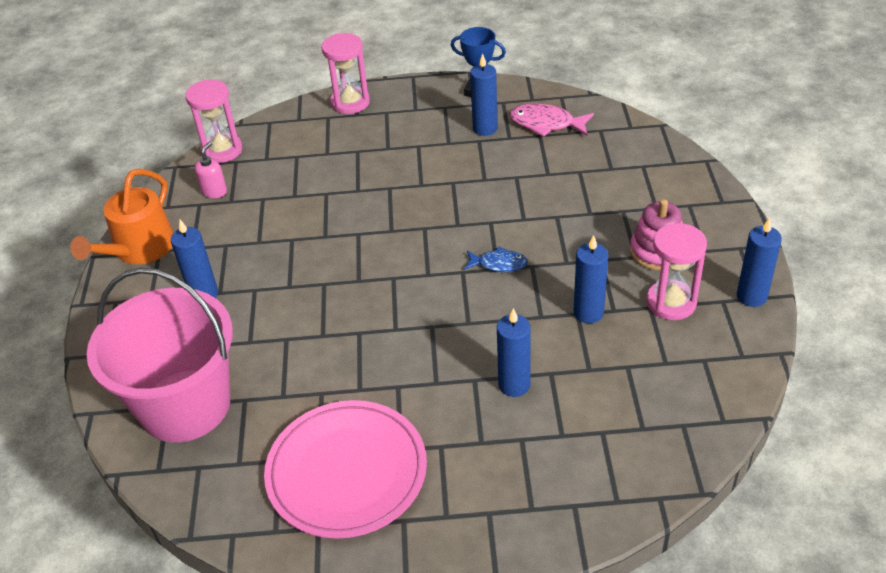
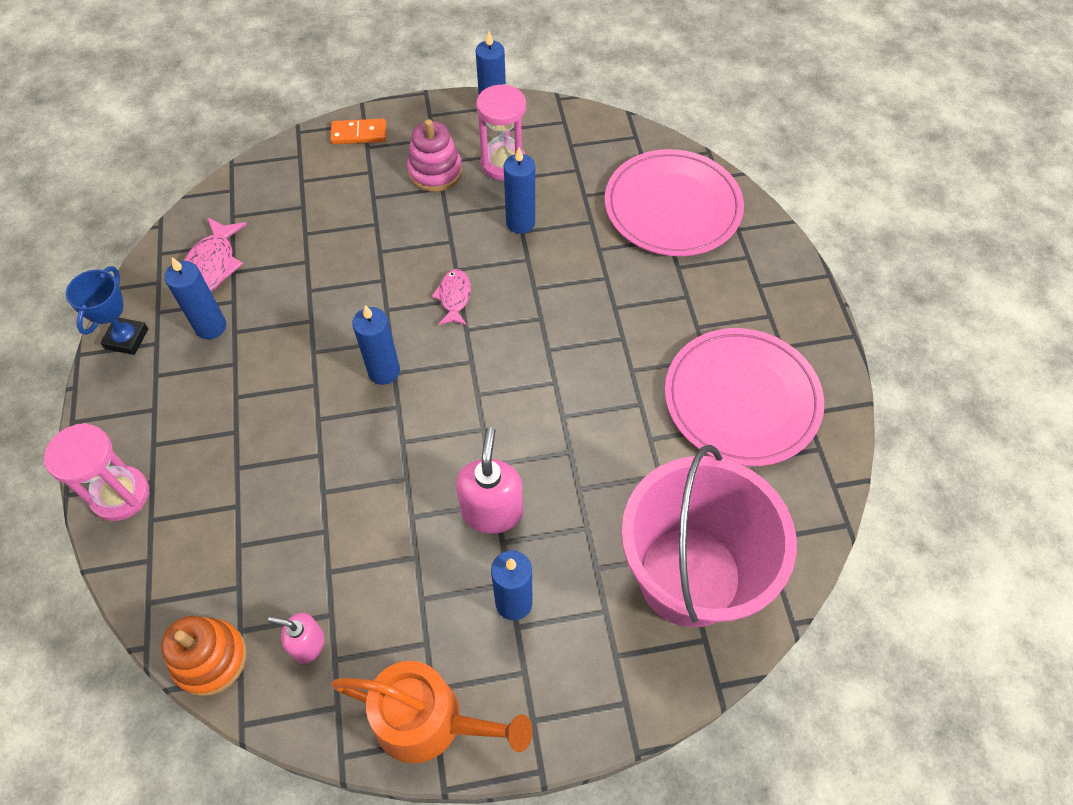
camera: 100 degrees left, 15 degrees up
(222, 150) = (210, 658): pink hourglass -> orange stacking toy
(282, 284) = (492, 511): none -> pink soap dispenser
(499, 264) = (454, 297): blue fish -> pink fish
(514, 385) = (617, 275): blue candle -> blue candle (384, 371)
(609, 444) = (672, 207): none -> pink plate
(706, 199) = (359, 134): none -> orange domino

